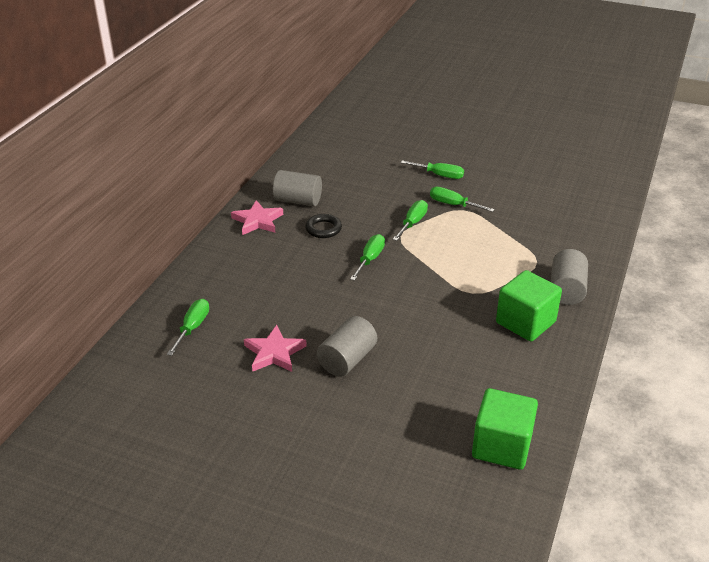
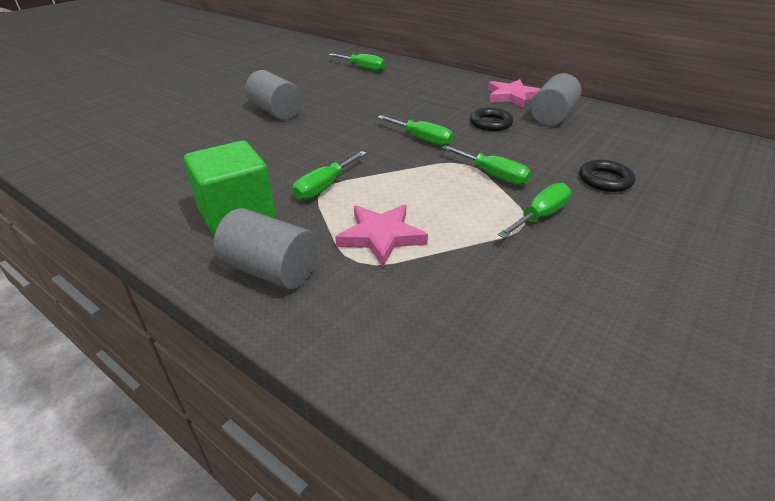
camera: 105 degrees right, 0 degrees up
(274, 353) = (310, 89): pink star -> pink star (381, 236)
(396, 182) = (605, 180): none -> black ring
(439, 175) = (636, 221): green screwdriver -> green screwdriver (324, 187)
(501, 446) = (94, 158): green cube -> none

